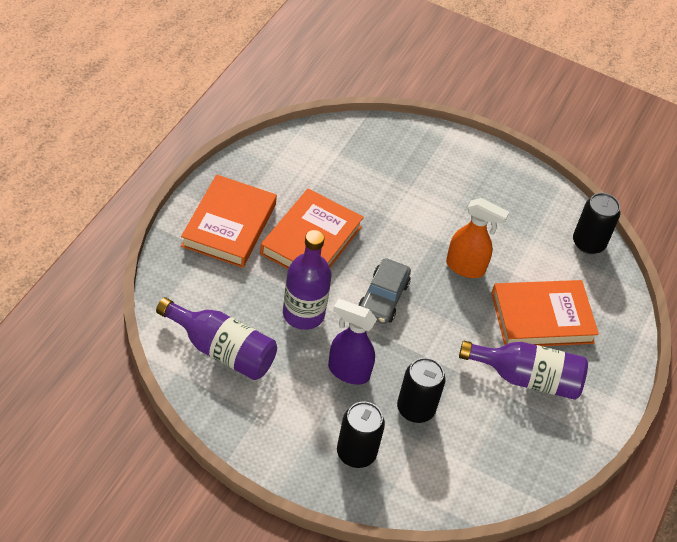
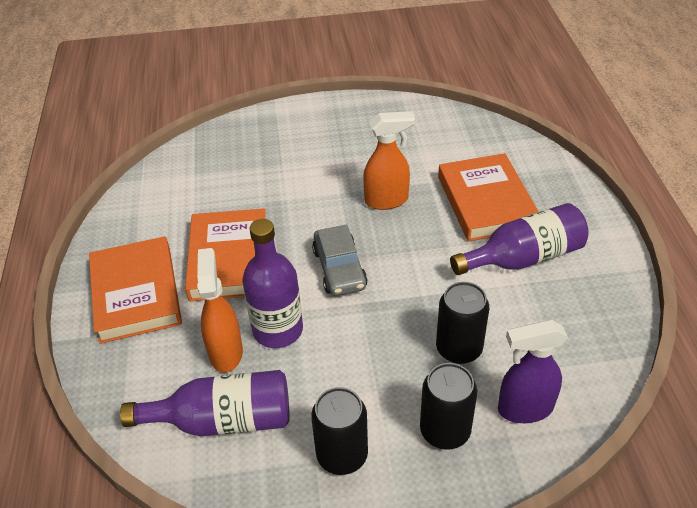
camera: 25 degrees left, 5 degrees down
(257, 306) = (226, 352): none -> orange spray bottle
(348, 371) = (366, 356): purple spray bottle -> purple spray bottle (524, 409)
(542, 318) = (486, 202): orange book -> orange book turned 60 degrees counterclockwise
(588, 243) = (464, 126): black can -> black can (342, 455)

